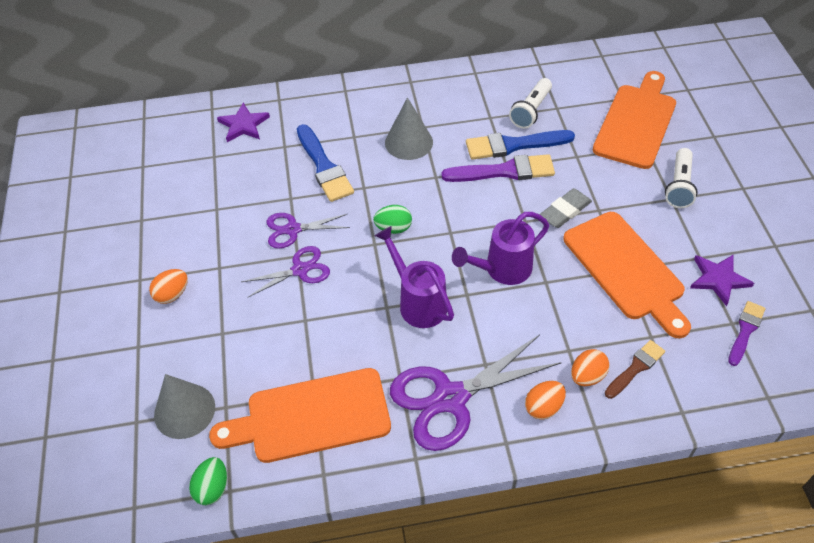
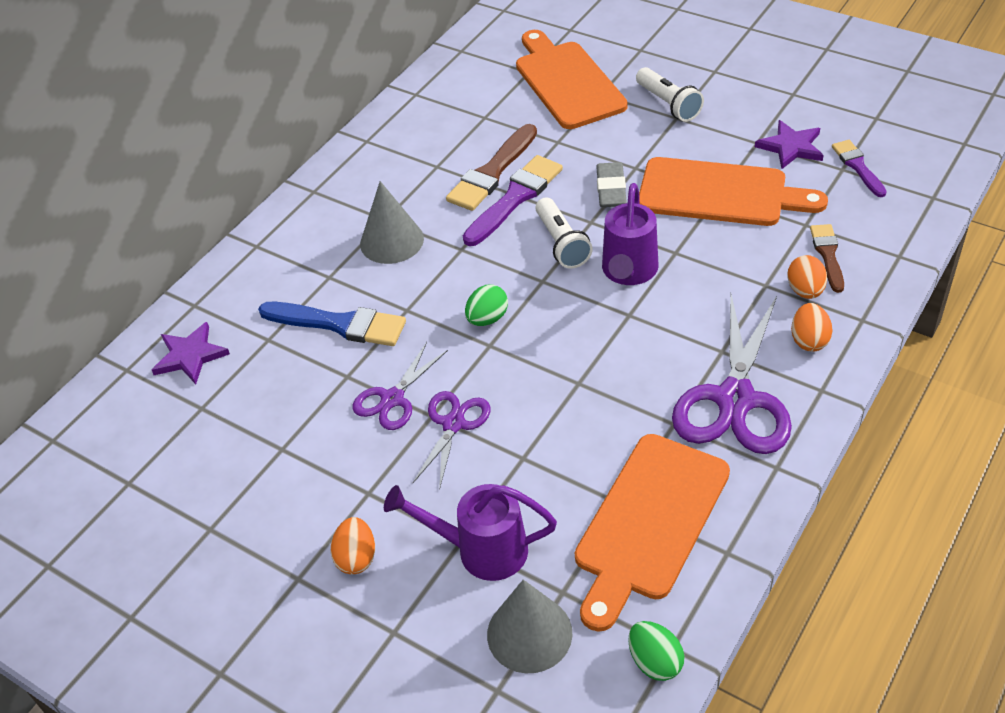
camera: 45 degrees left, 5 degrees down
(418, 302) = (599, 355): purple watering can -> purple watering can (482, 550)
(513, 145) = (492, 172): blue brush -> brown brush
(531, 111) = (466, 135): white flashlight -> white flashlight (561, 243)

